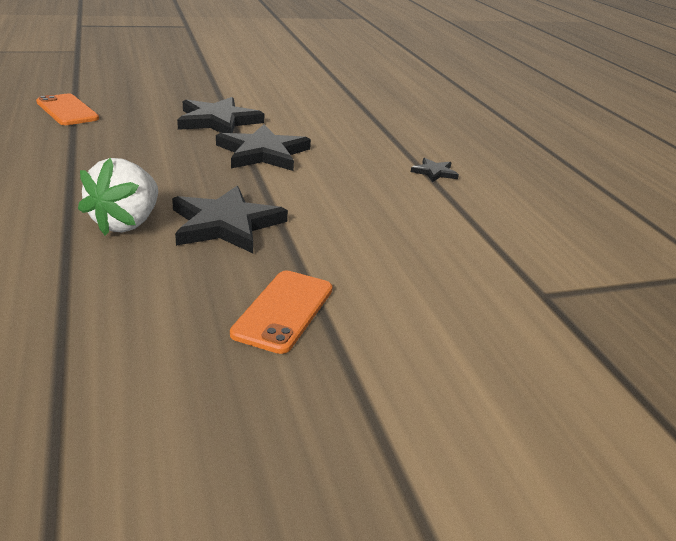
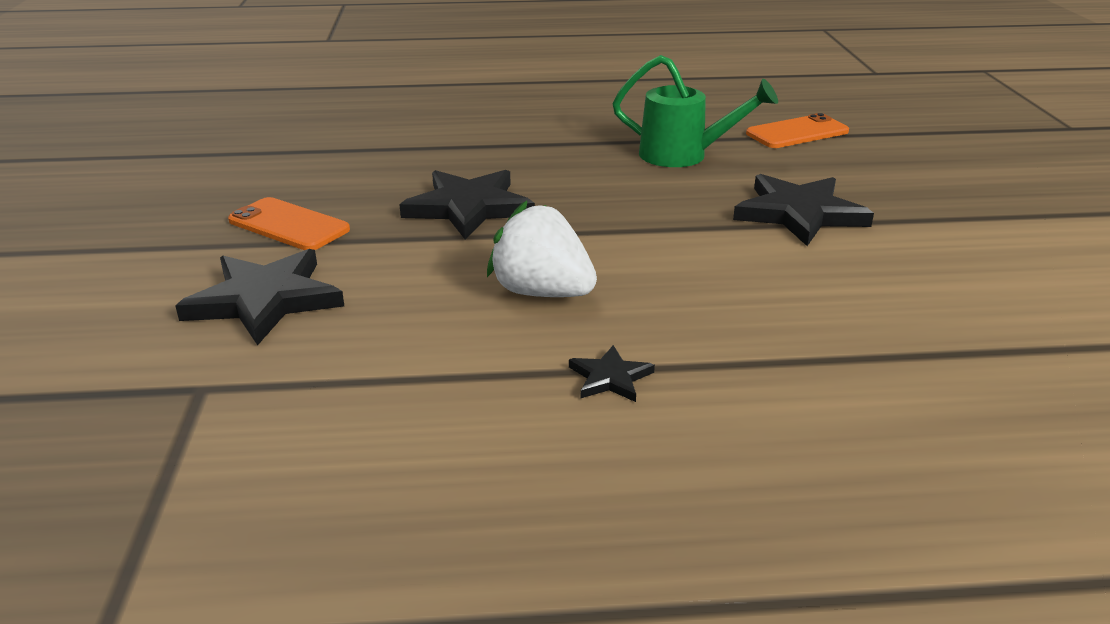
camera: 105 degrees right, 0 degrees up
(111, 146) = (683, 156): none -> green watering can
(126, 223) = (485, 165): white strawberry -> white strawberry (542, 292)
(262, 153) = (678, 238): black star -> black star (265, 300)

